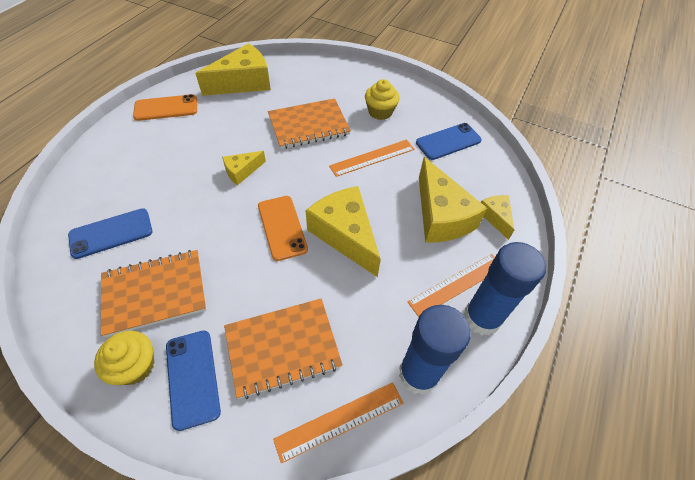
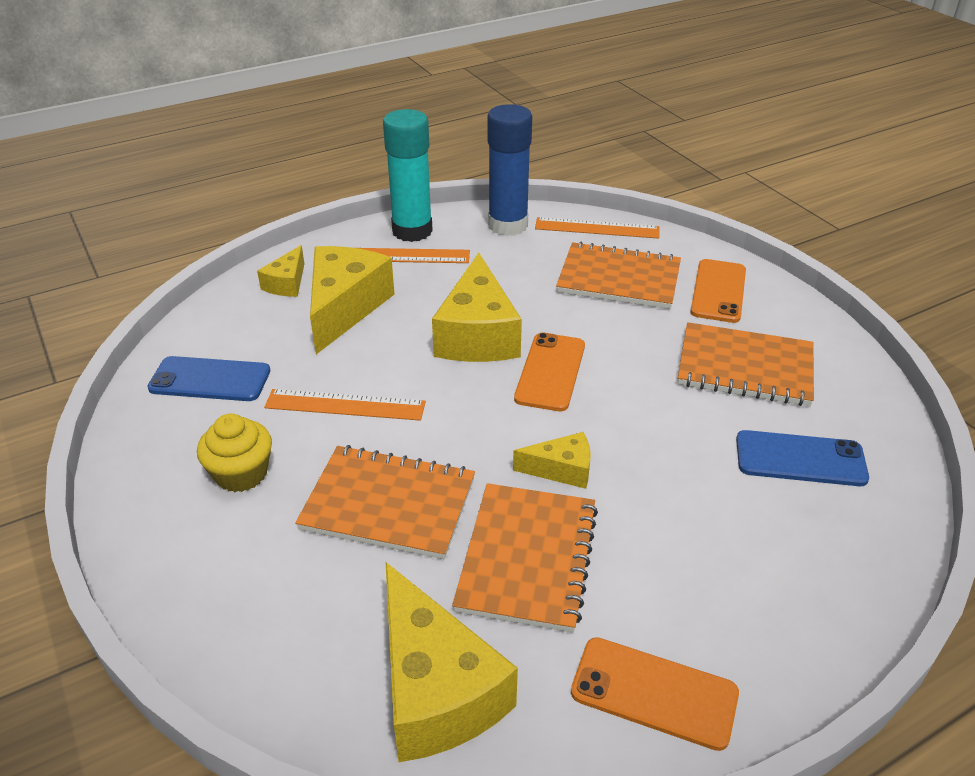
camera: 145 degrees left, 15 degrees down
(135, 366) = (776, 318): yellow cupcake -> none
(193, 378) = (718, 291): blue phone -> orange phone
(236, 129) = (527, 558): none -> orange notebook
(243, 82) = (435, 689): yellow cheese -> yellow cheese turned 120 degrees counterclockwise
(482, 318) = (412, 231): blue glue stick -> turquoise glue stick

